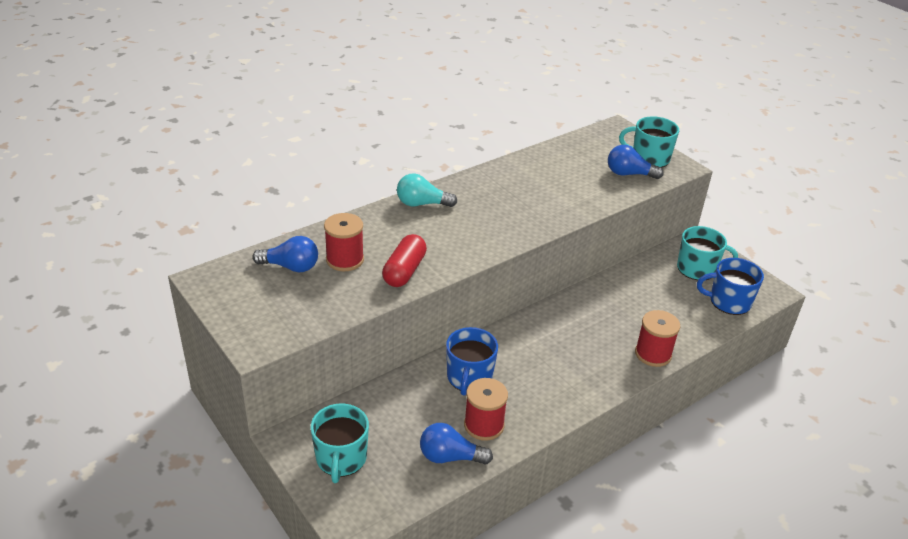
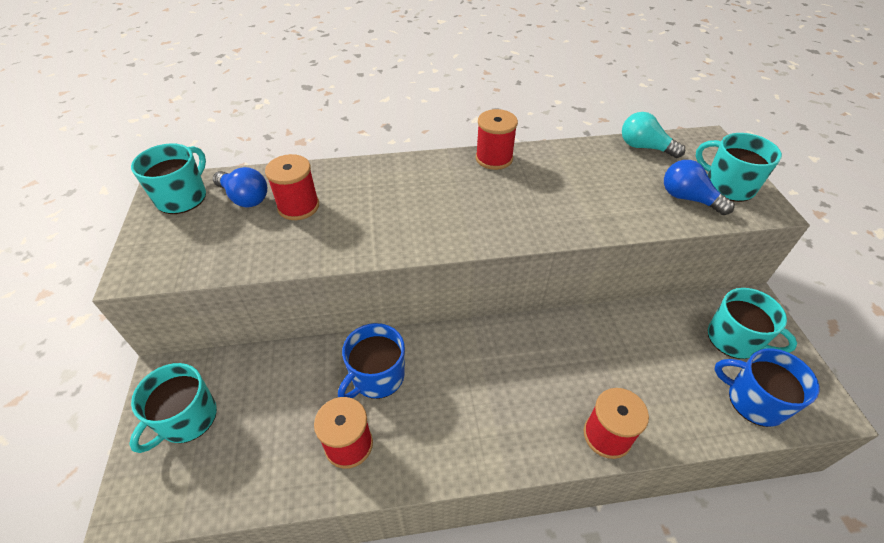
camera: 30 degrees right, 10 degrees up
(232, 282) = (182, 197): none -> turquoise mug
(404, 271) = (343, 238): red capsule -> none
(422, 204) = (423, 169): turquoise light bulb -> turquoise light bulb (644, 147)
(450, 457) = (285, 469): blue light bulb -> none
(471, 181) = (494, 158): none -> red spool

